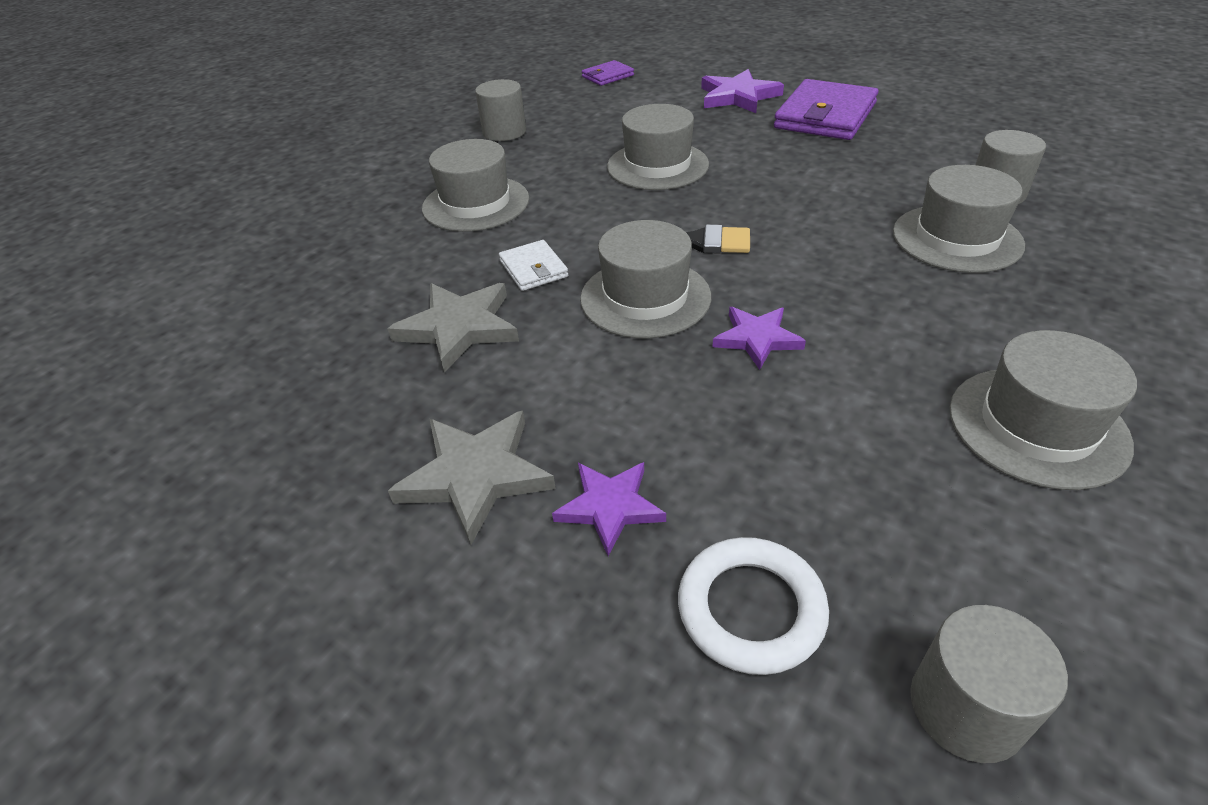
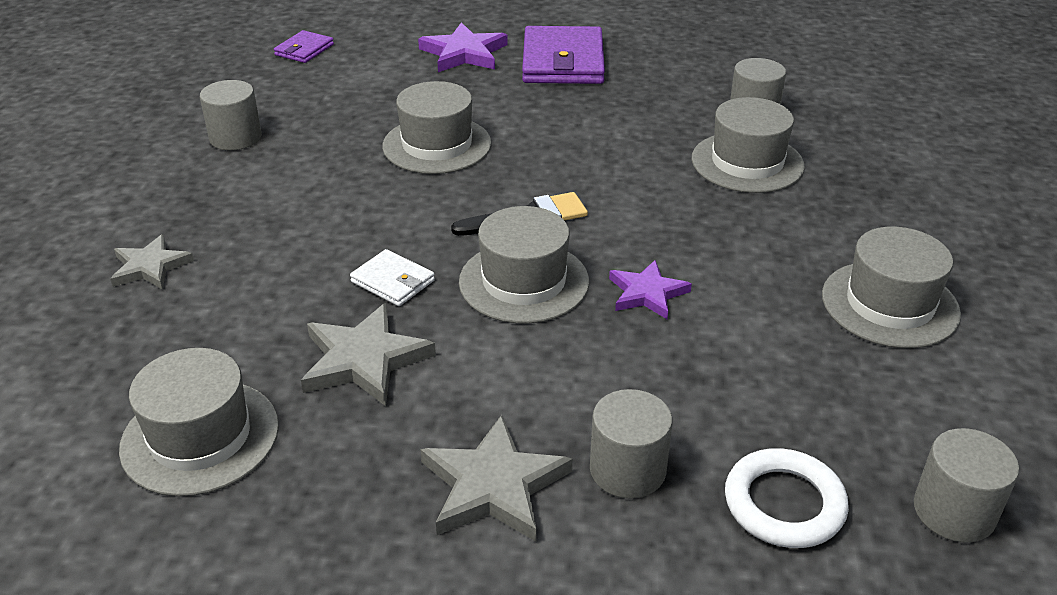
camera: 30 degrees left, 5 degrees down
(368, 214) = (150, 267): none -> grey star
(476, 204) = (272, 227): grey hat -> grey hat (200, 437)
(609, 507) = (627, 470): purple star -> grey cylinder

